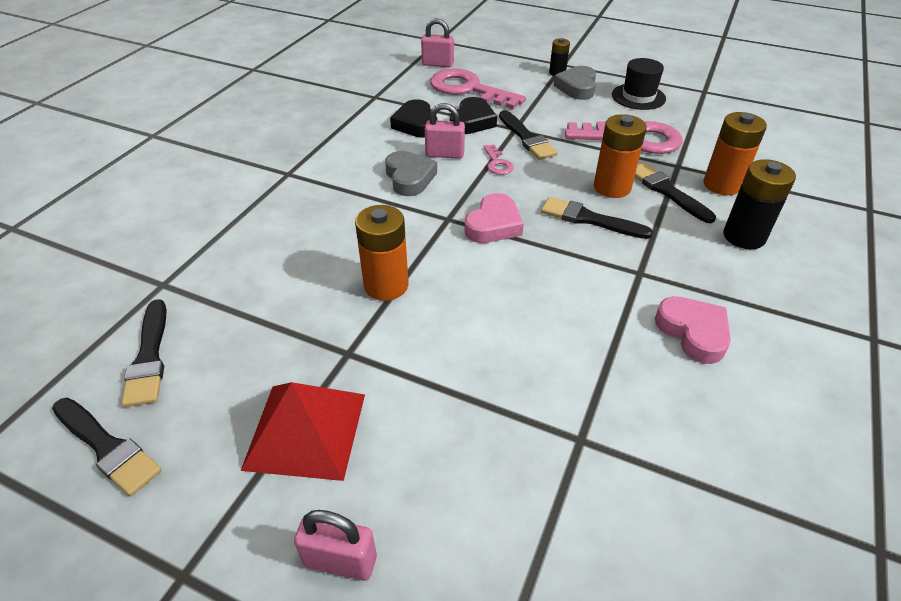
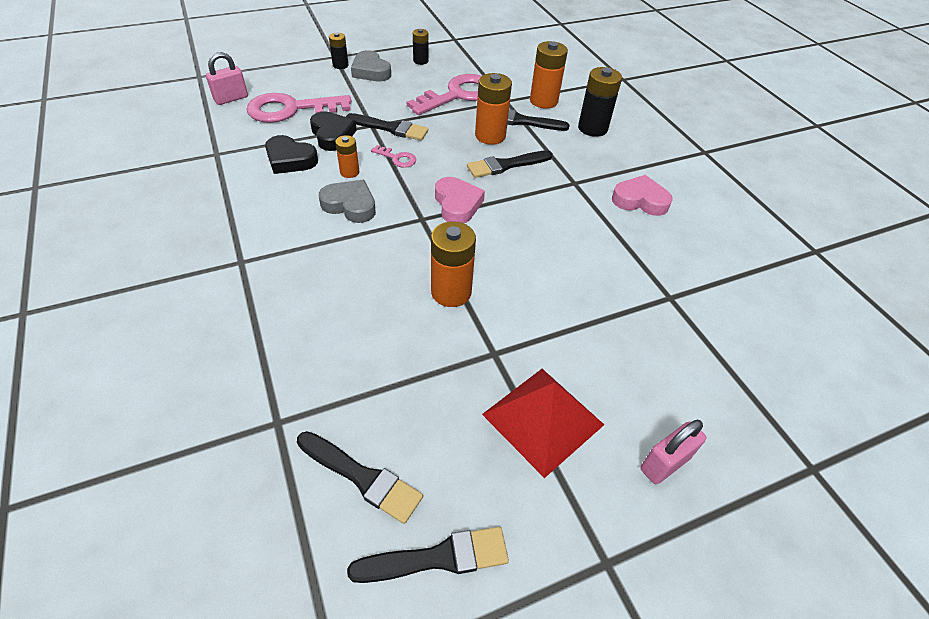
camera: 50 degrees left, 5 degrees up
(445, 154) = (349, 172): pink padlock -> orange battery
(638, 97) = (420, 61): black hat -> black battery

